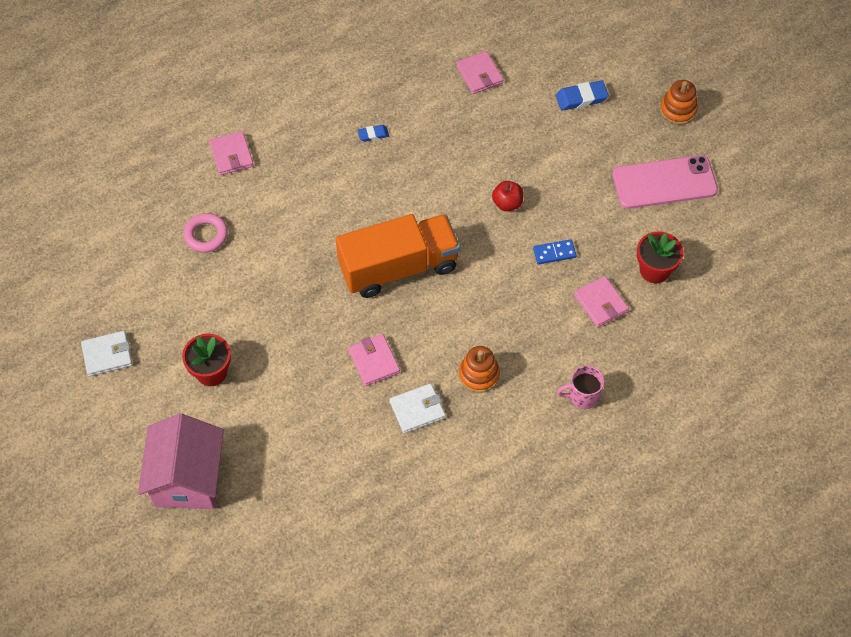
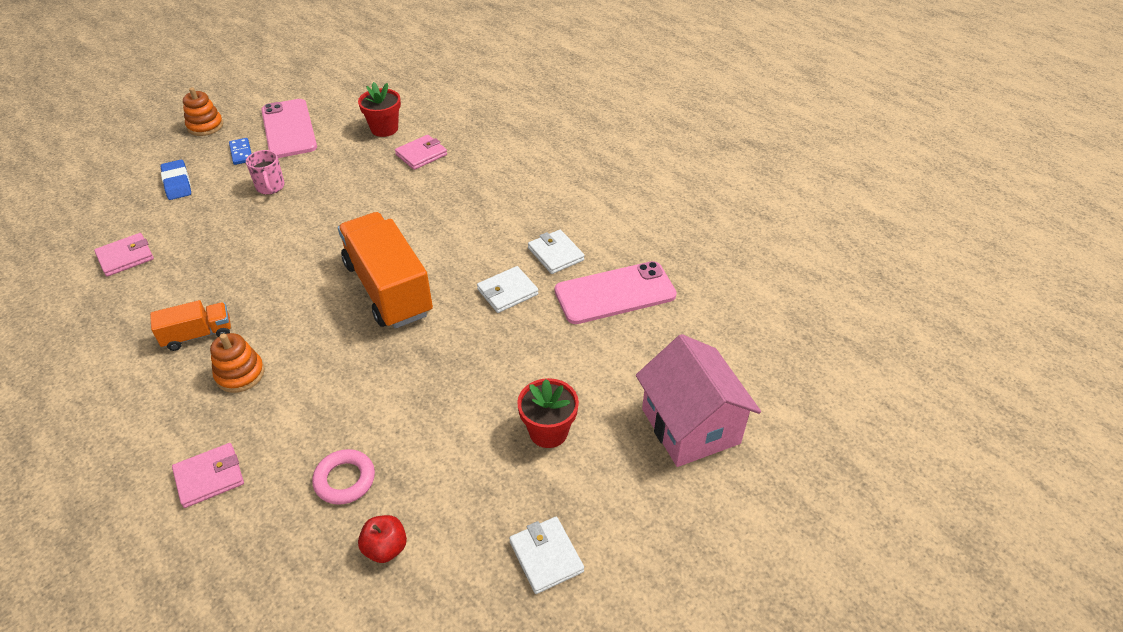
camera: 100 degrees left, 15 degrees down
(188, 478) = (690, 426): pink house -> pink house turned 75 degrees clockwise
(353, 452) = (615, 293): none -> pink phone
(373, 134) = (198, 335): blue eraser -> orange truck
(374, 361) = (507, 292): pink wallet -> white wallet
(479, 374) = (508, 219): orange stacking toy -> orange stacking toy (240, 374)
(507, 203) = (307, 220): red apple -> red apple (385, 548)
(554, 253) = (367, 185): blue domino -> blue domino (241, 153)
(582, 396) = (517, 157): pink mug -> pink mug (270, 187)

